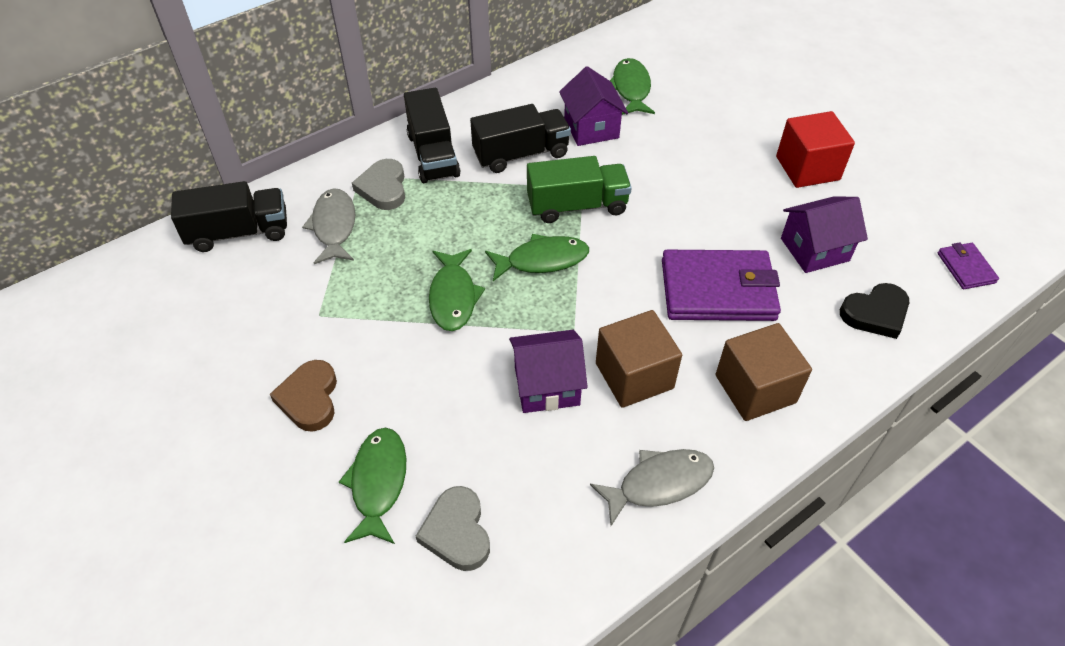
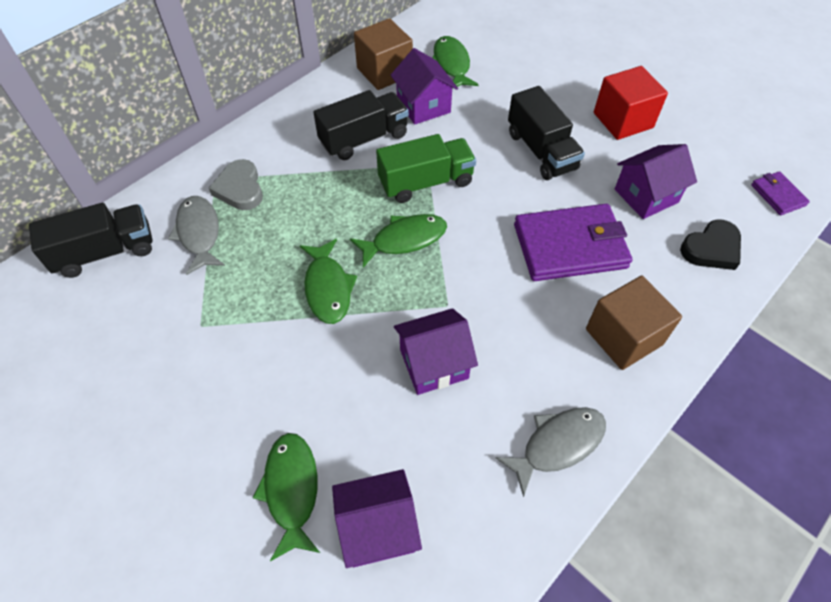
camera: 10 degrees left, 5 degrees up
(309, 398) = (207, 413): brown heart -> none
(433, 155) = (281, 150): black truck -> black truck (541, 151)
(457, 532) = (378, 528): grey heart -> purple house
(634, 376) = (512, 341): brown cube -> brown cube (384, 72)

